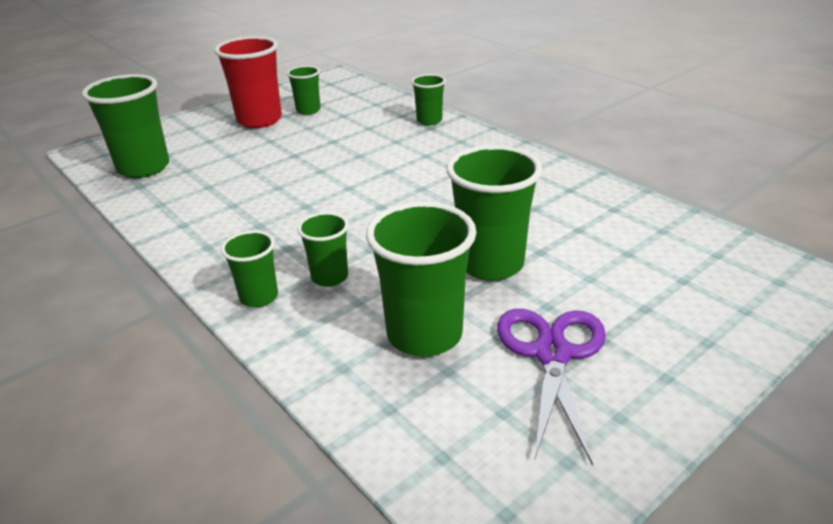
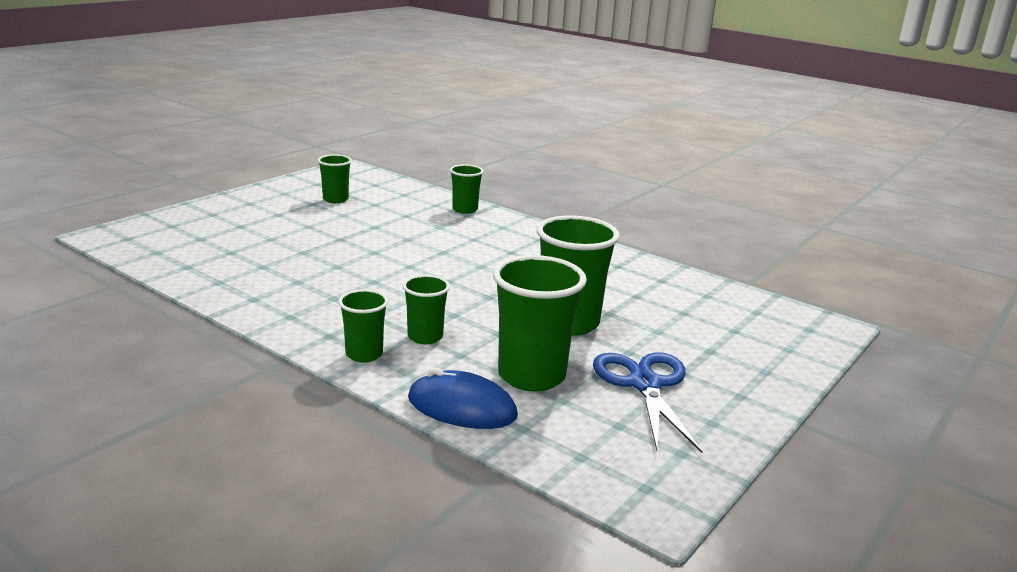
camera: 15 degrees left, 10 degrees down
(143, 168) = (181, 250): green cup -> none
(259, 120) = (287, 208): red cup -> none
(332, 374) = (462, 407): none -> blue mouse
(552, 354) = (645, 384): purple scissors -> blue scissors

